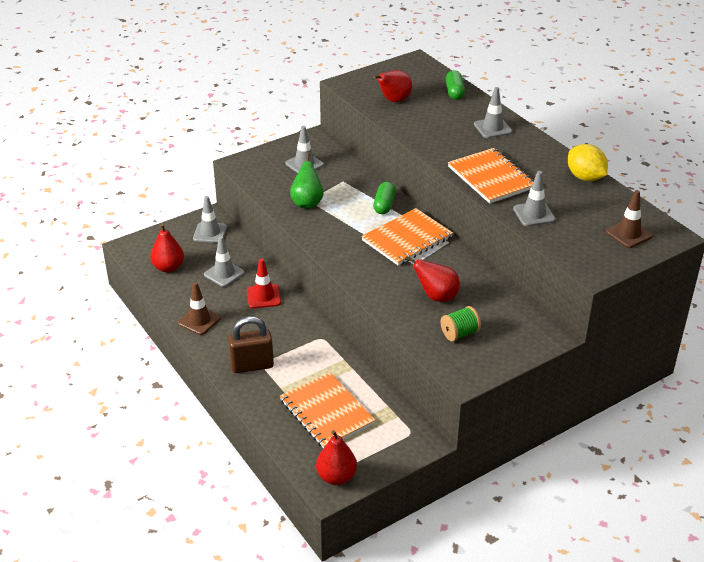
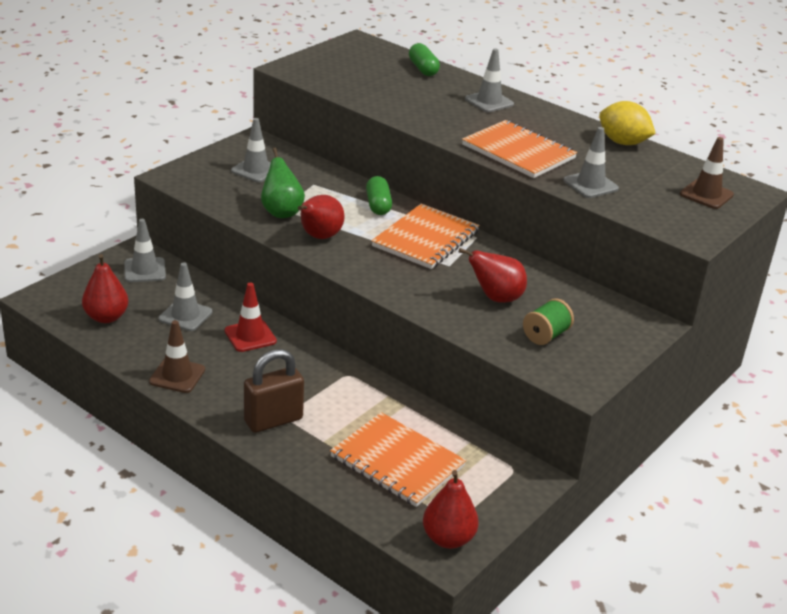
camera: 20 degrees left, 5 degrees down
(393, 100) = (356, 82): red pear -> red pear (319, 237)

